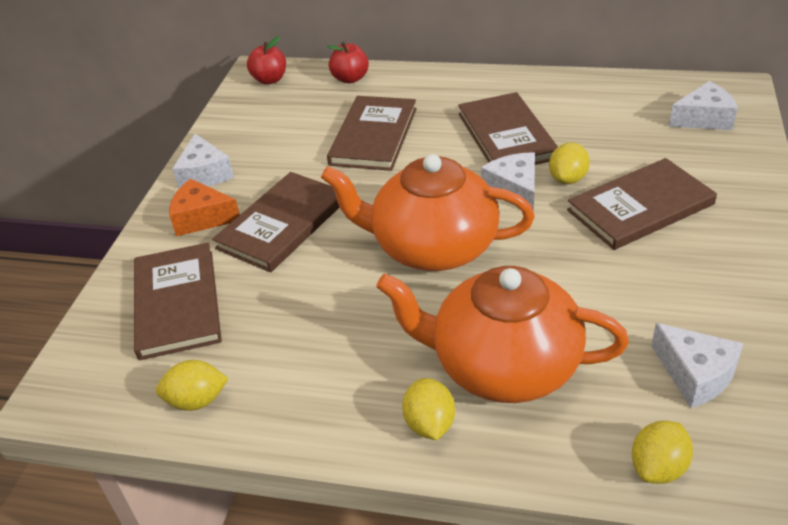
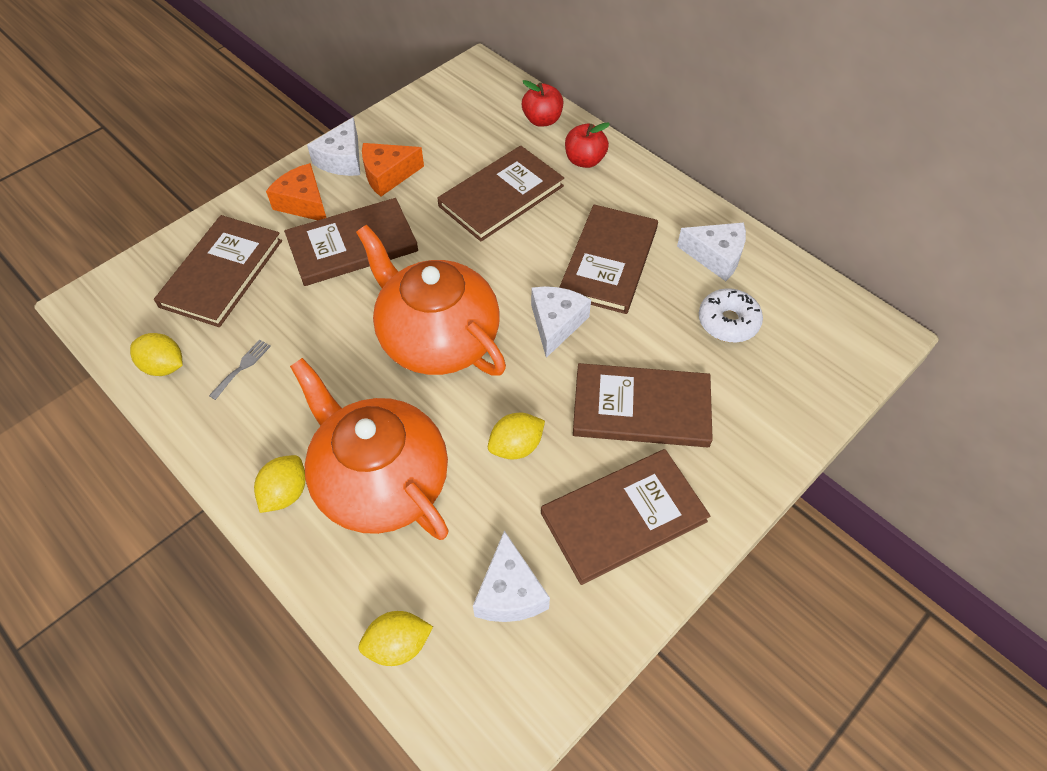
camera: 30 degrees right, 15 degrees up
(259, 166) = (388, 175): none -> orange cheese
(270, 80) = (477, 84): red apple -> red apple (584, 160)
(278, 358) = (242, 367): none -> grey fork
(568, 179) = (612, 339): yellow lemon -> yellow lemon (516, 446)
(633, 129) = (728, 322): none -> white donut
(704, 119) = (807, 350): white cheese -> white cheese (716, 256)
(713, 278) = (623, 517): none -> brown book

